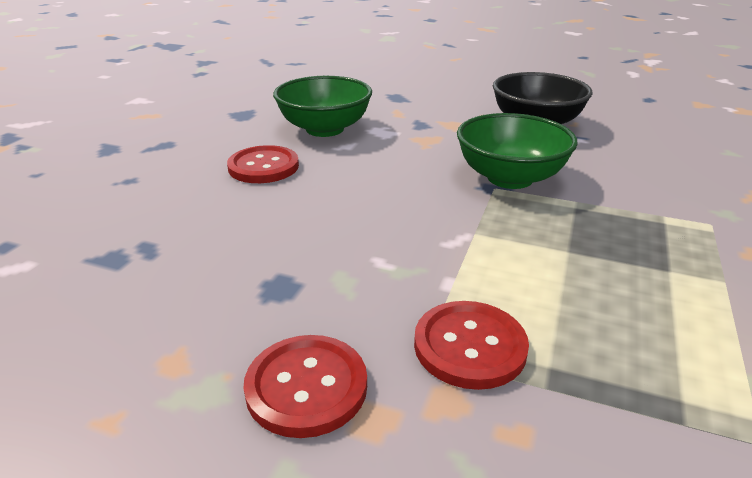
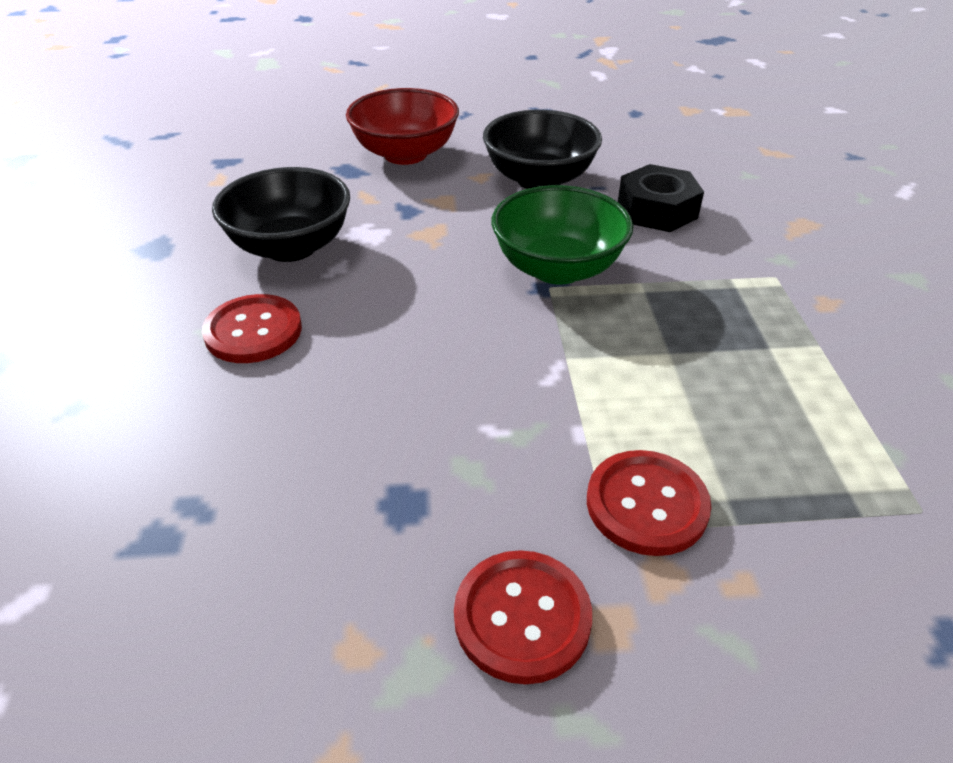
camera: 25 degrees left, 10 degrees up
(325, 129) = (291, 247): green bowl -> black bowl
(443, 95) = (405, 154): none -> red bowl
(624, 159) = (657, 210): none -> black nut

